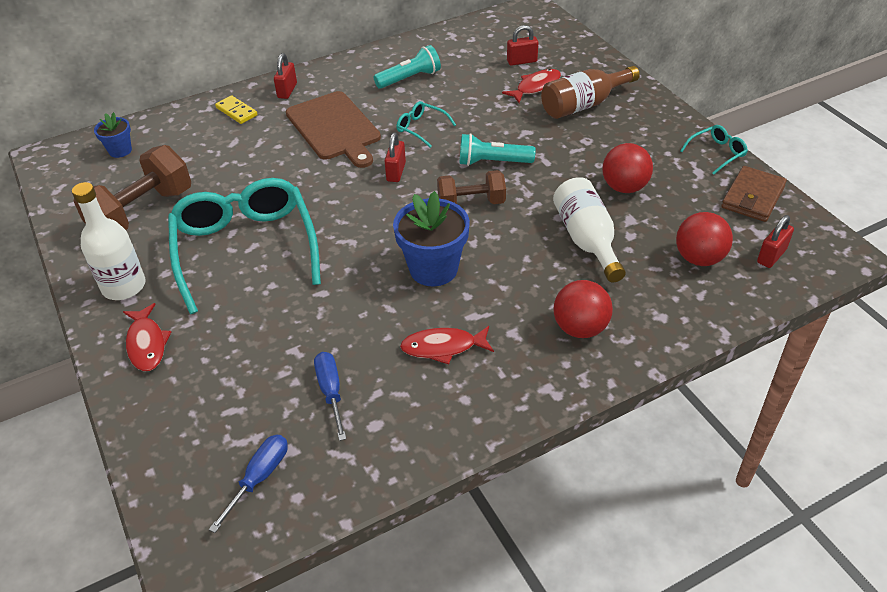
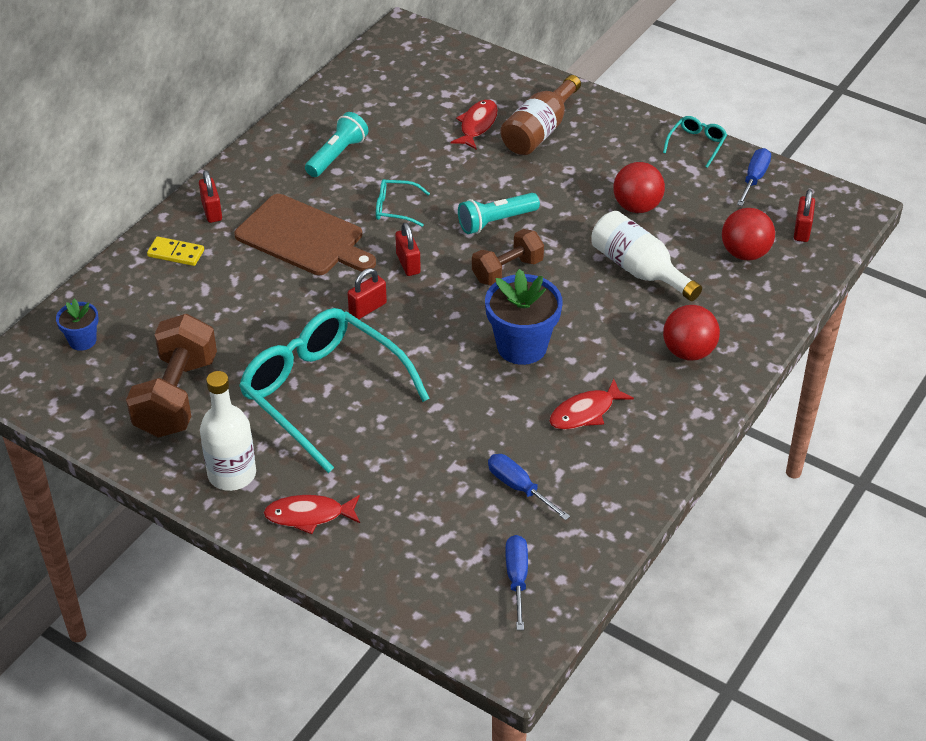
camera: 30 degrees left, 0 degrees up
(147, 344) = (309, 515): red fish -> red fish turned 135 degrees clockwise
(522, 61) = (441, 99): red padlock -> red padlock (367, 308)
(753, 197) = (754, 179): brown wallet -> blue screwdriver

